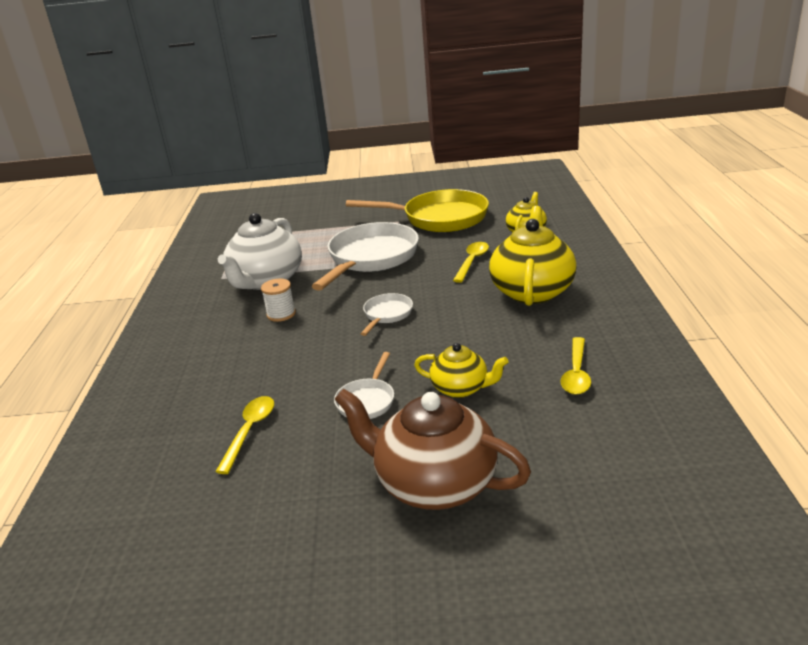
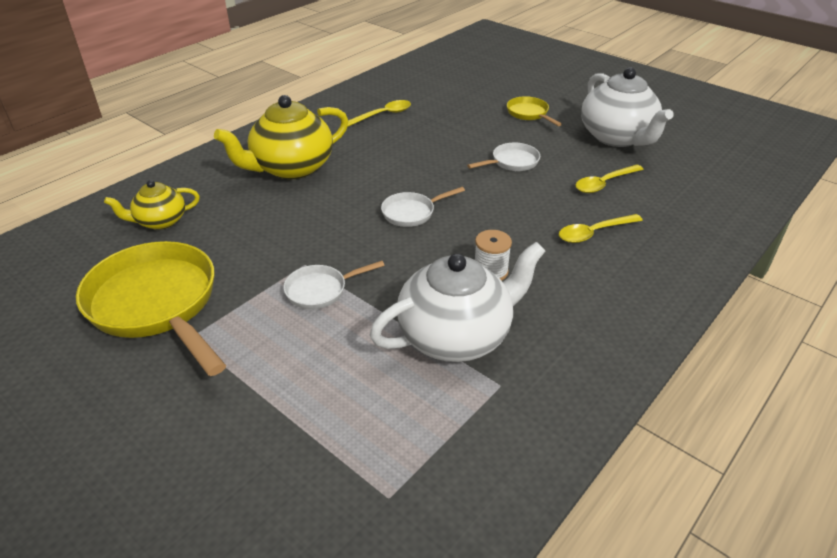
camera: 140 degrees left, 10 degrees up
(281, 514) = (617, 137): none -> white teapot
(371, 258) = (320, 290): white pan -> white pan, size x0.47
(434, 483) = (529, 114): brown teapot -> yellow pan
(461, 388) = (450, 140): yellow teapot -> none
(472, 262) = (264, 220): yellow spoon -> yellow spoon (594, 233)

